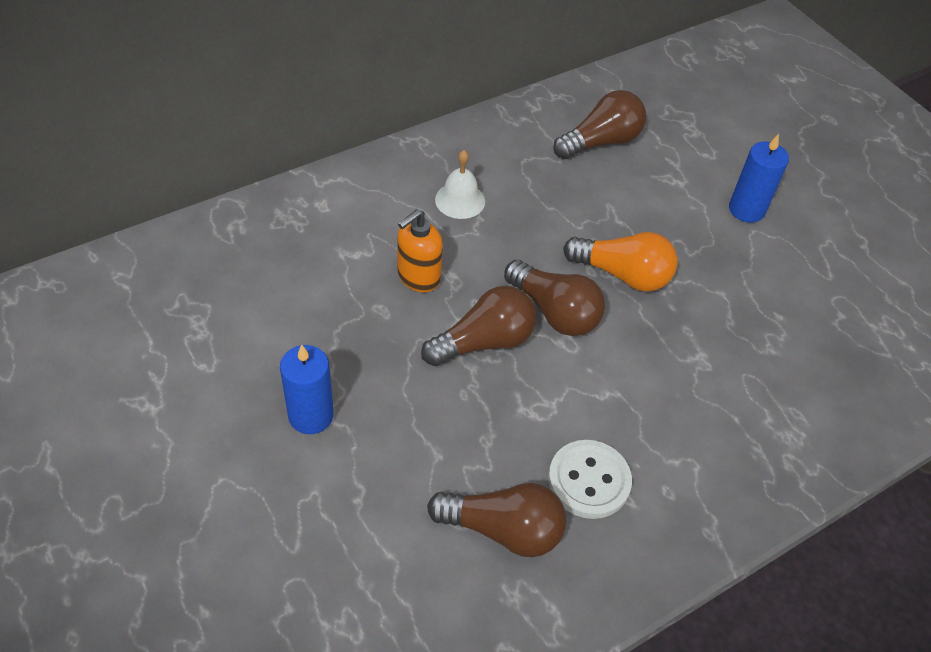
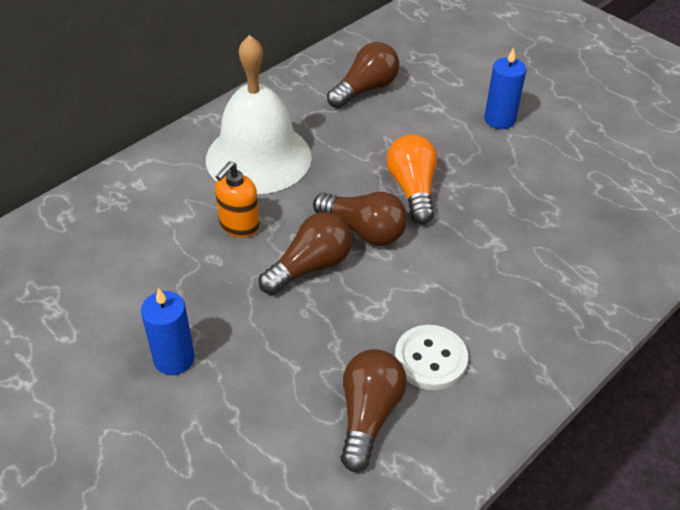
camera: 10 degrees left, 5 degrees down
(460, 200) = (258, 157): white bell -> white bell, size x2.38
(503, 530) = (368, 415): brown light bulb -> brown light bulb turned 75 degrees counterclockwise
(622, 274) = (412, 189): orange light bulb -> orange light bulb turned 105 degrees counterclockwise

